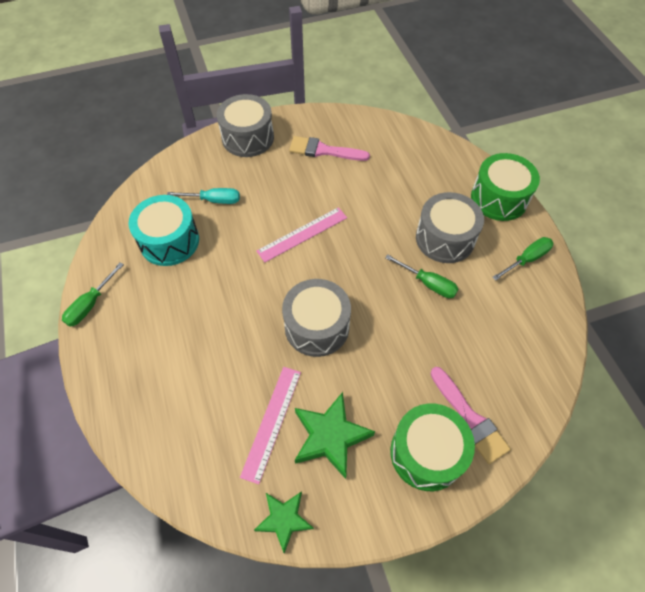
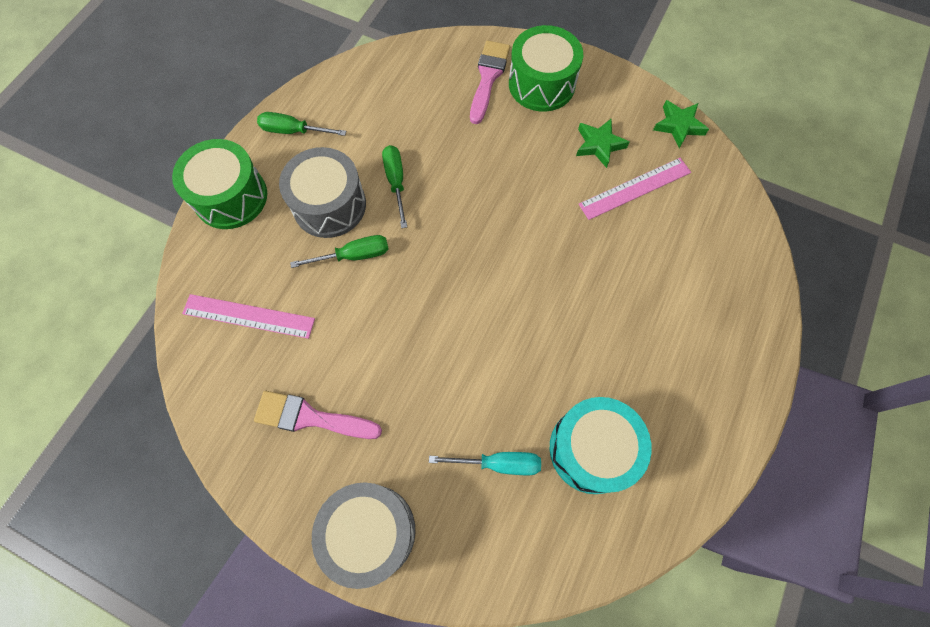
camera: 135 degrees left, 10 degrees up
(90, 304) = (729, 439): green screwdriver -> green screwdriver (354, 255)
(214, 200) = (498, 463): turquoise screwdriver -> turquoise screwdriver turned 135 degrees clockwise
(302, 234) = (448, 328): pink ruler -> pink ruler (248, 316)
(317, 326) = (528, 228): grey drum -> none
(323, 150) = (310, 417): pink brush -> pink brush turned 135 degrees clockwise
(330, 436) = (599, 145): green star -> green star, size x0.66

